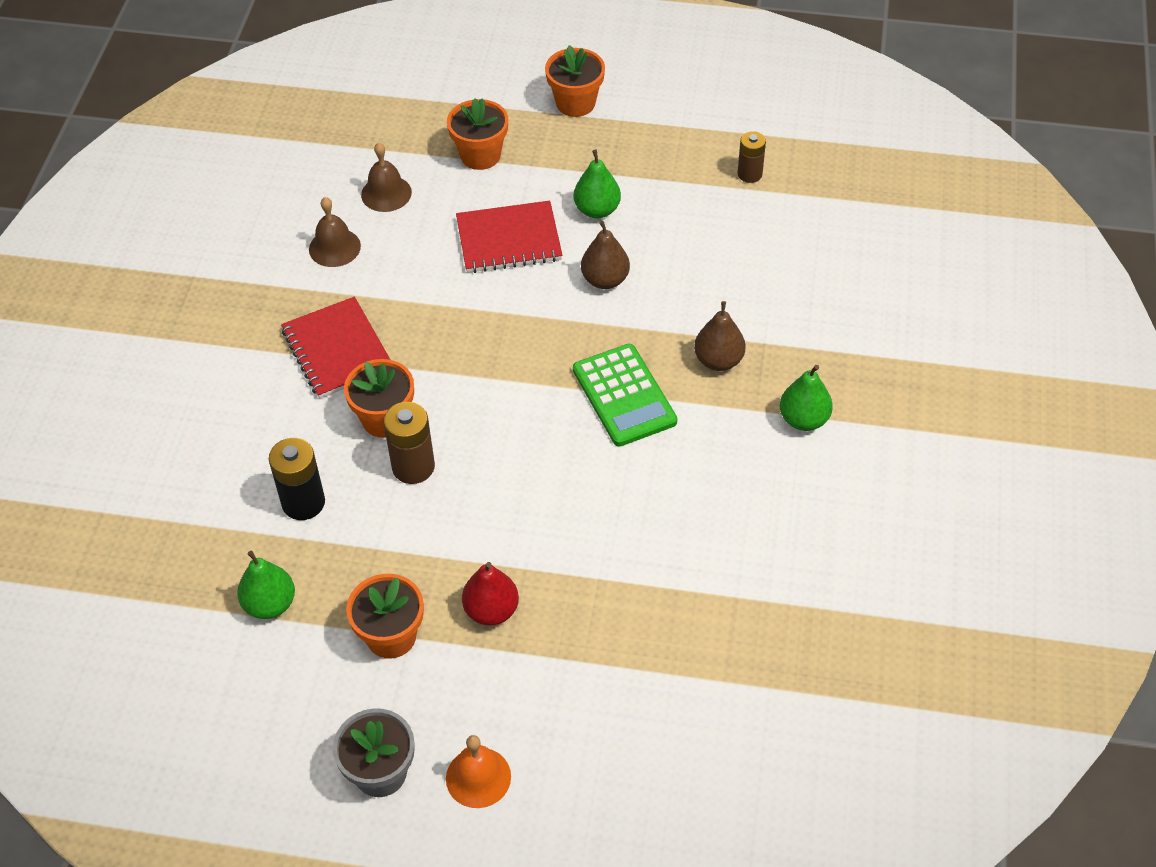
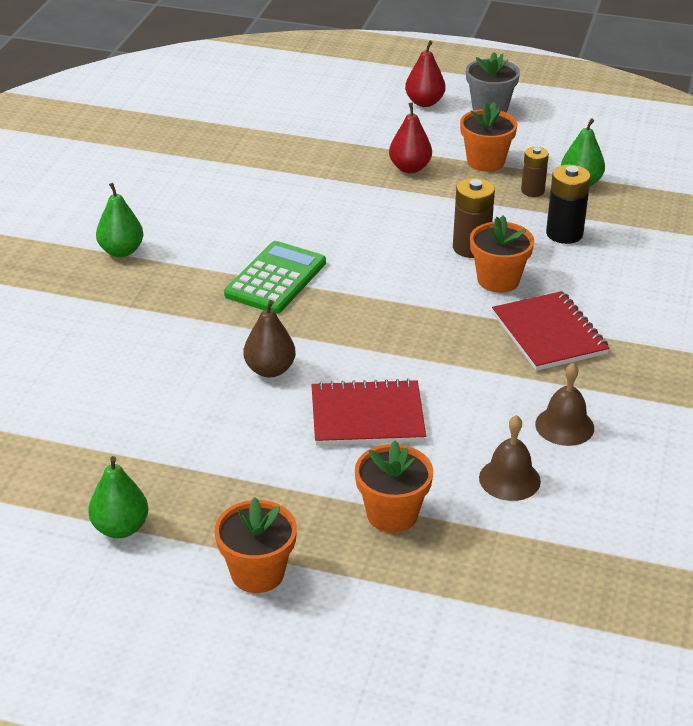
camera: 175 degrees left, 15 degrees down
(478, 777) = (424, 102): orange bell -> red pear
(597, 210) = (261, 438): green pear -> green pear (120, 528)
(624, 396) = (275, 279): green calculator -> green calculator turned 45 degrees clockwise
(718, 360) = (179, 296): brown pear -> none
(749, 174) = (70, 461): brown battery -> brown battery (532, 191)

